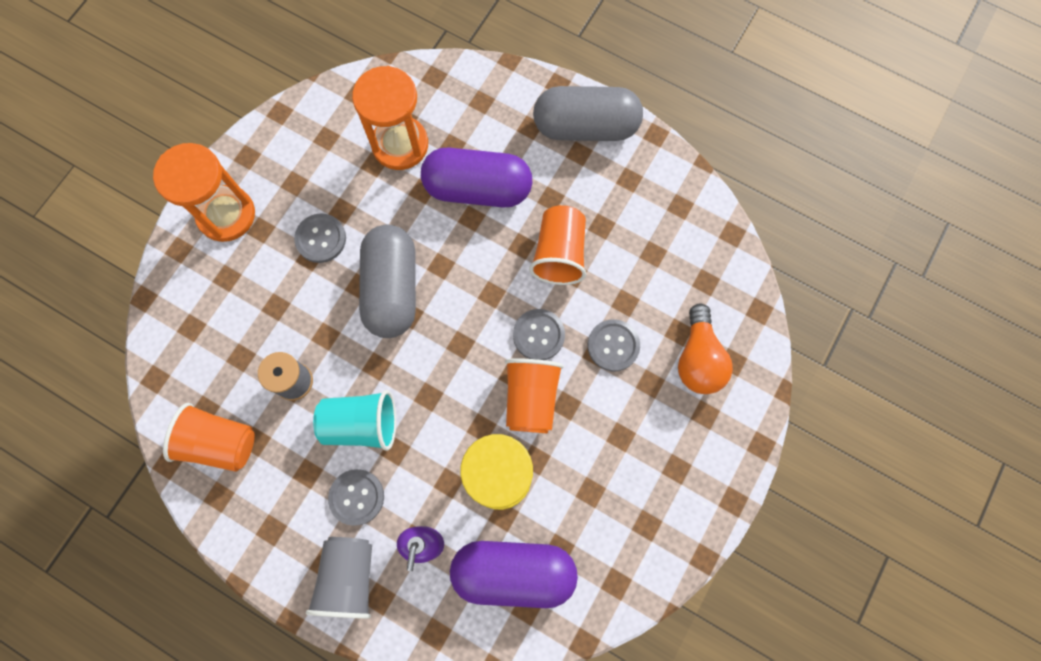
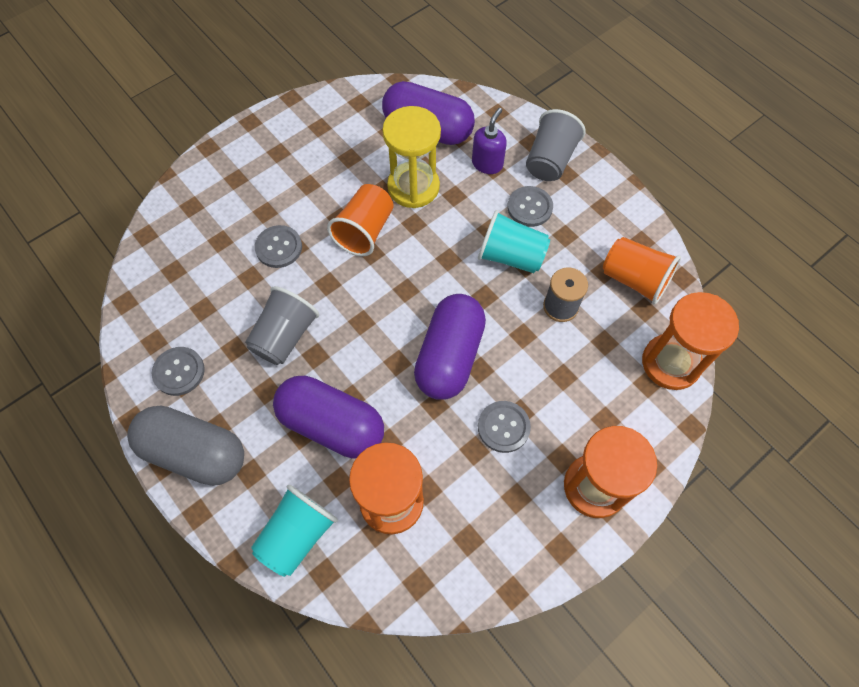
camera: 160 degrees left, 10 degrees down
(170, 357) = (671, 363): none -> orange hourglass
(392, 289) = (449, 356): grey capsule -> purple capsule
(468, 96) = (297, 535): none -> turquoise cup
(538, 335) = (336, 275): grey button -> grey button (179, 372)
(559, 254) = (285, 336): orange cup -> grey cup
(698, 359) = (216, 216): orange light bulb -> none

